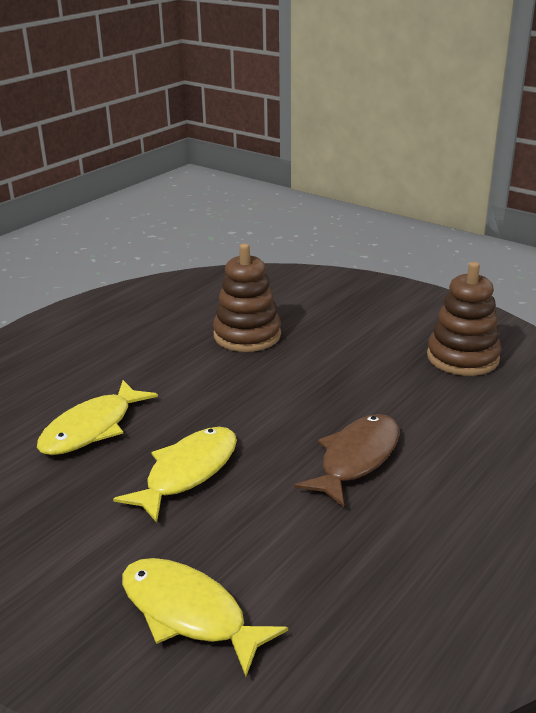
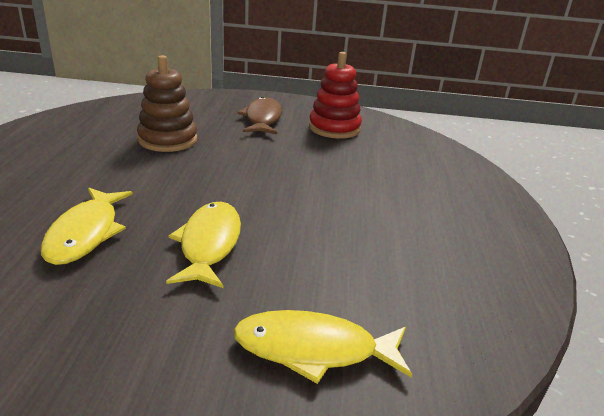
camera: 35 degrees left, 0 degrees up
(356, 459) = (329, 202): brown fish -> brown fish (262, 119)
(462, 357) = (334, 128): brown stacking toy -> red stacking toy

